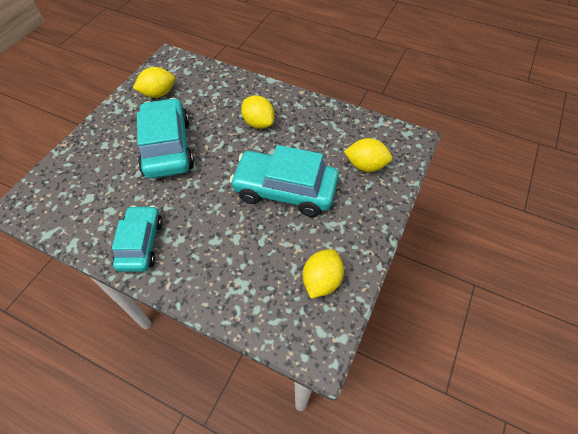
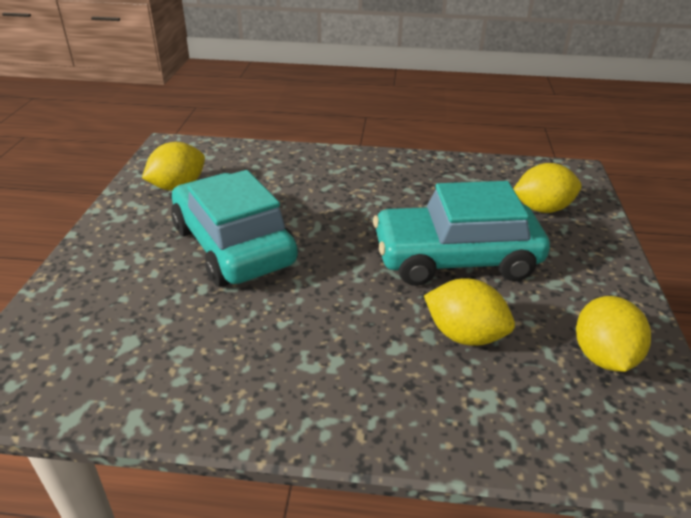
camera: 20 degrees left, 20 degrees down
(140, 243) = (269, 385): turquoise car -> none
(258, 123) = (357, 192): yellow lemon -> yellow lemon (464, 335)

